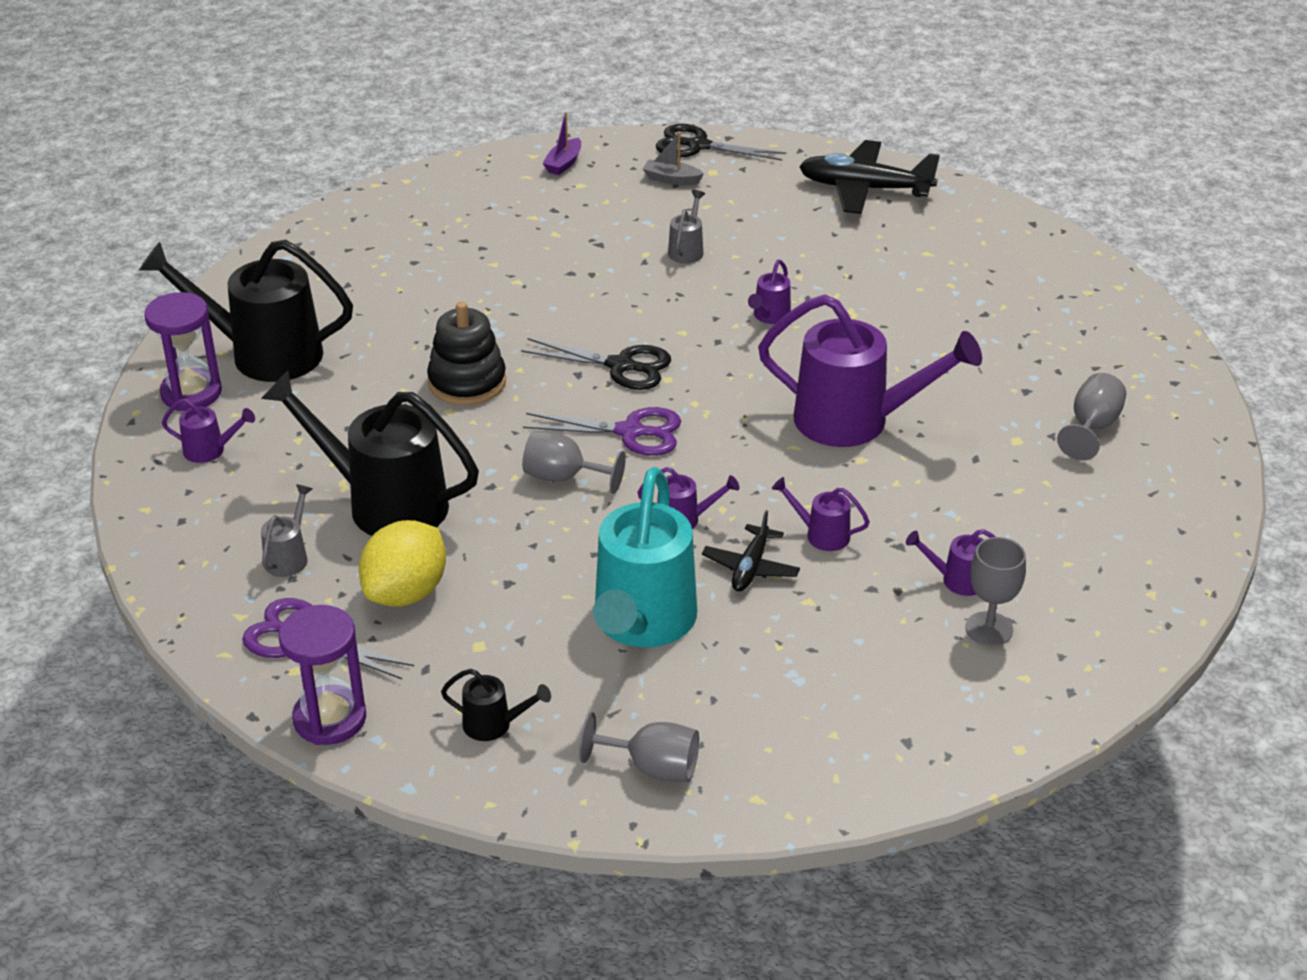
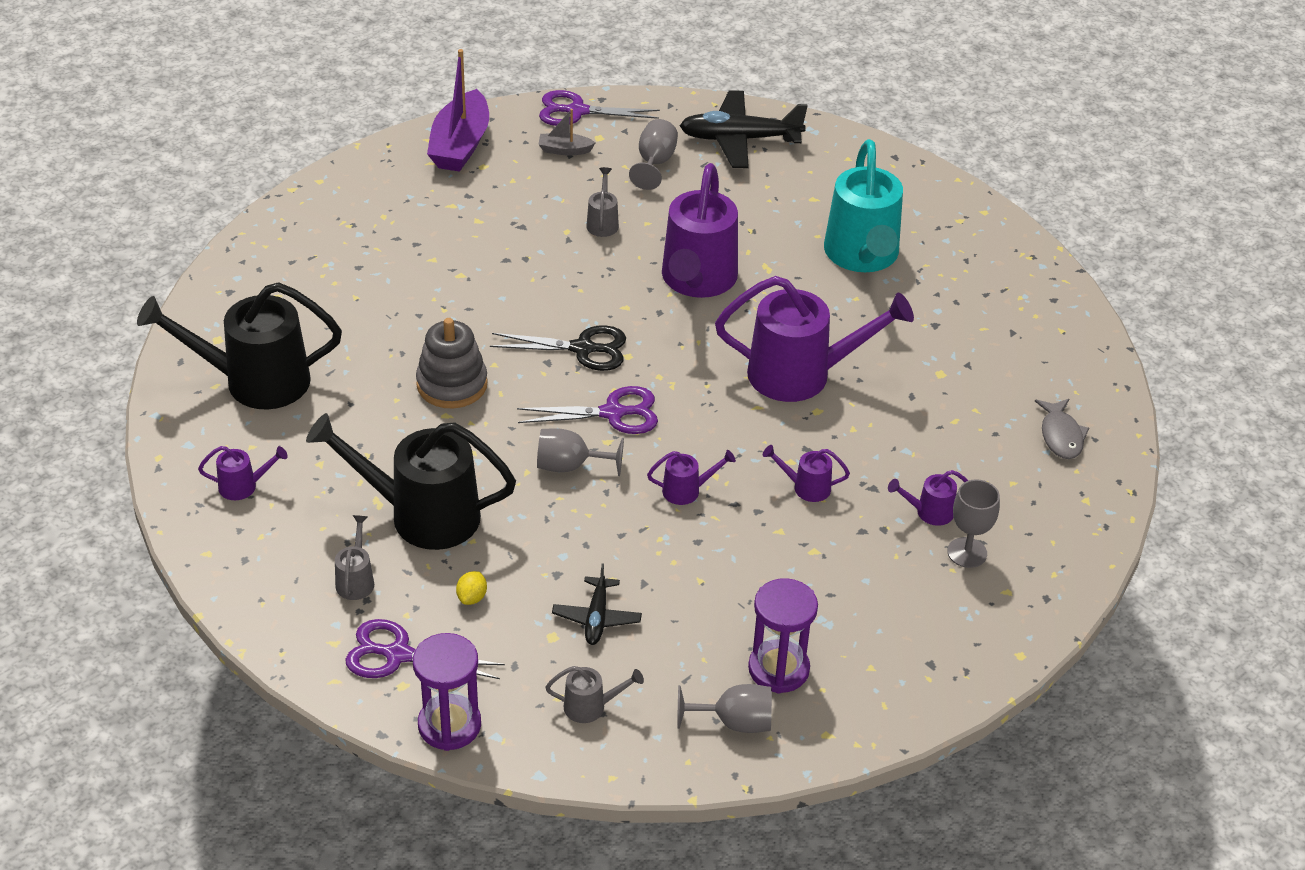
camera: 15 degrees left, 5 degrees up
(191, 393) = (203, 431): purple hourglass -> purple hourglass (778, 669)
(406, 593) = (472, 597): yellow lemon -> yellow lemon, size x0.42
(467, 382) = (452, 384): black stacking toy -> grey stacking toy
(494, 725) = (591, 707): black watering can -> grey watering can
(563, 164) = (460, 145): purple boat -> purple boat, size x2.06
(641, 624) = (683, 594): turquoise watering can -> turquoise watering can (862, 257)
(698, 146) = (577, 111): black scissors -> purple scissors
(750, 567) = (757, 527): black plane -> black plane (596, 618)
(769, 317) = (696, 281): purple watering can -> purple watering can, size x2.31
(1092, 427) = (998, 352): grey goblet -> grey goblet (655, 163)
(1141, 522) = (1061, 436): none -> grey fish

